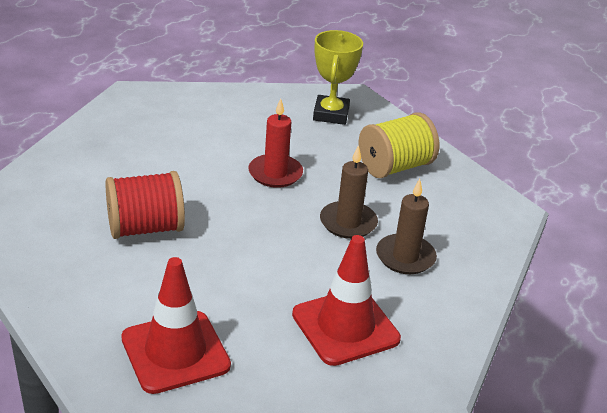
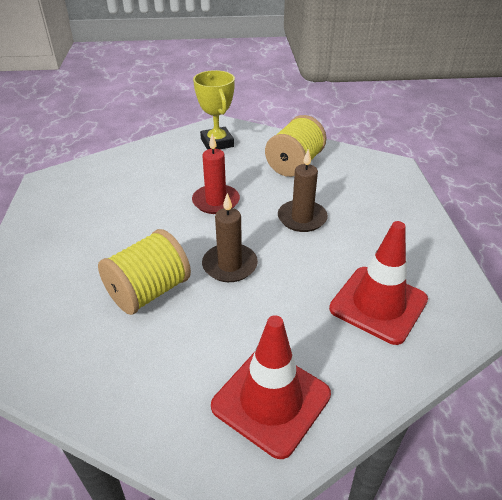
camera: 25 degrees left, 5 degrees up
(145, 228) = (149, 291): red spool -> yellow spool
(405, 257) = (364, 228): brown candle -> brown candle (230, 265)

